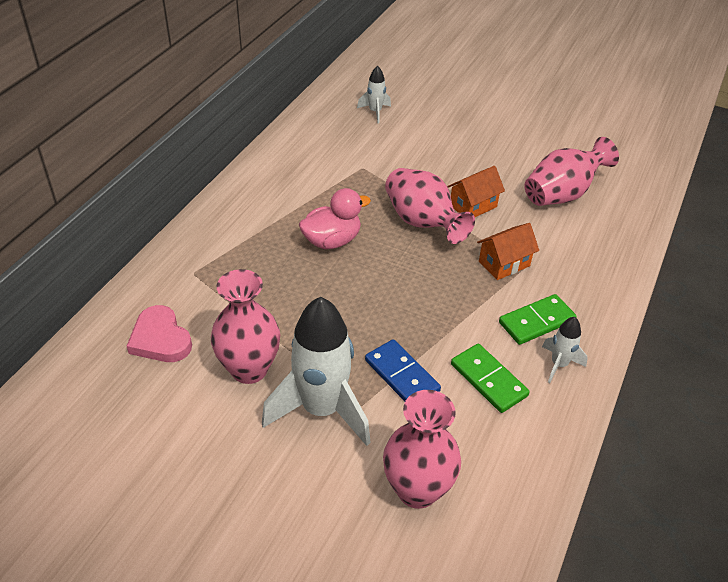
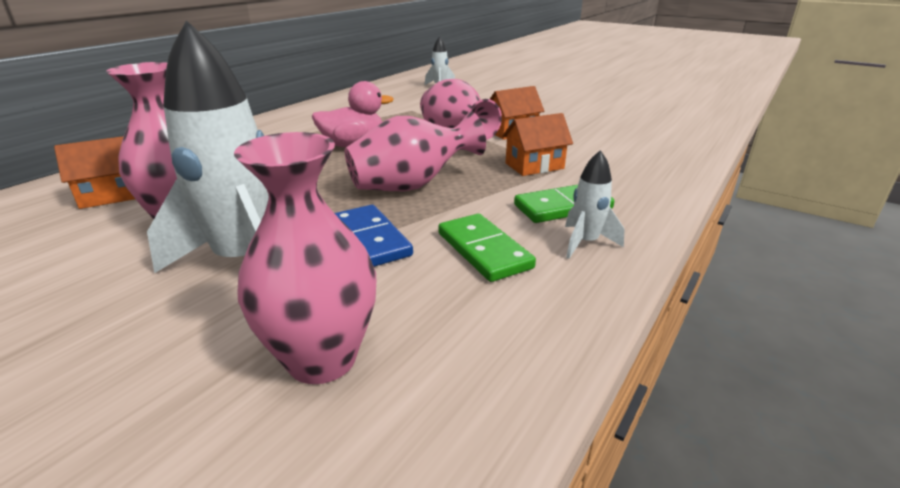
camera: 10 degrees right, 15 degrees down
(160, 339) = (112, 195): pink heart -> orange house
(562, 194) = (610, 129): pink vase -> pink vase (412, 186)

